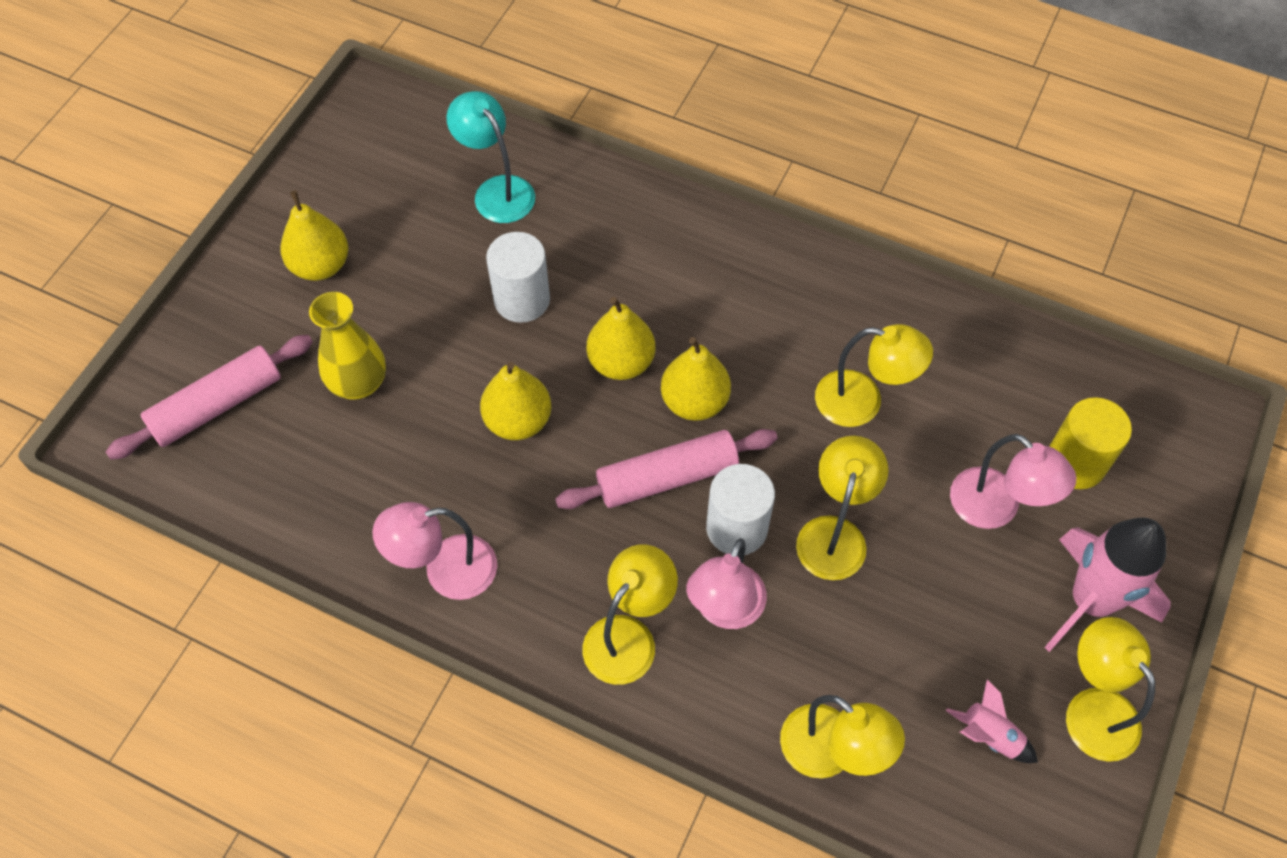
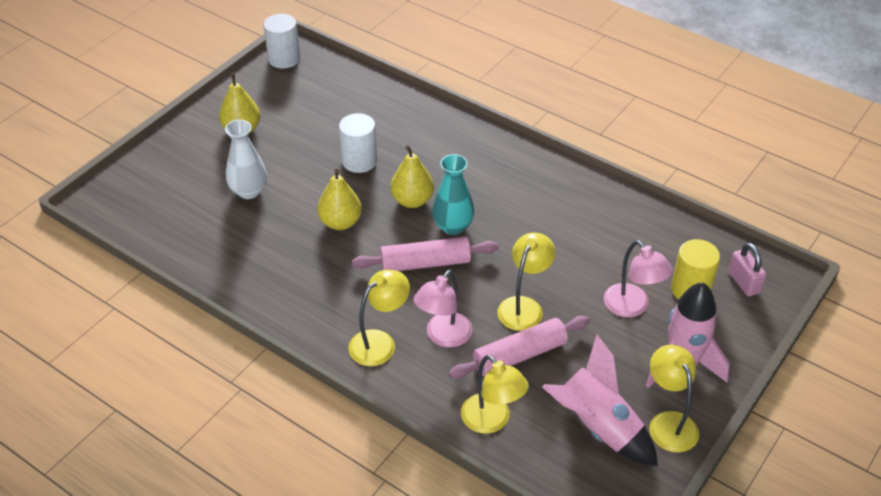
camera: 10 degrees right, 15 degrees down
(217, 405) = (161, 191): pink rolling pin -> pink rolling pin (519, 355)
(359, 383) = (249, 191): yellow vase -> white vase
(446, 571) = (276, 293): pink lamp -> none
(497, 190) = (358, 104): turquoise lamp -> none
(694, 401) = (453, 226): yellow pear -> turquoise vase
(736, 528) = (462, 295): white cylinder -> white cylinder (284, 59)
(862, 402) = (560, 240): yellow lamp -> none
(989, 736) = (597, 427): pink rocket -> pink rocket, size x2.13
(1149, 437) = (743, 282): none -> pink padlock

